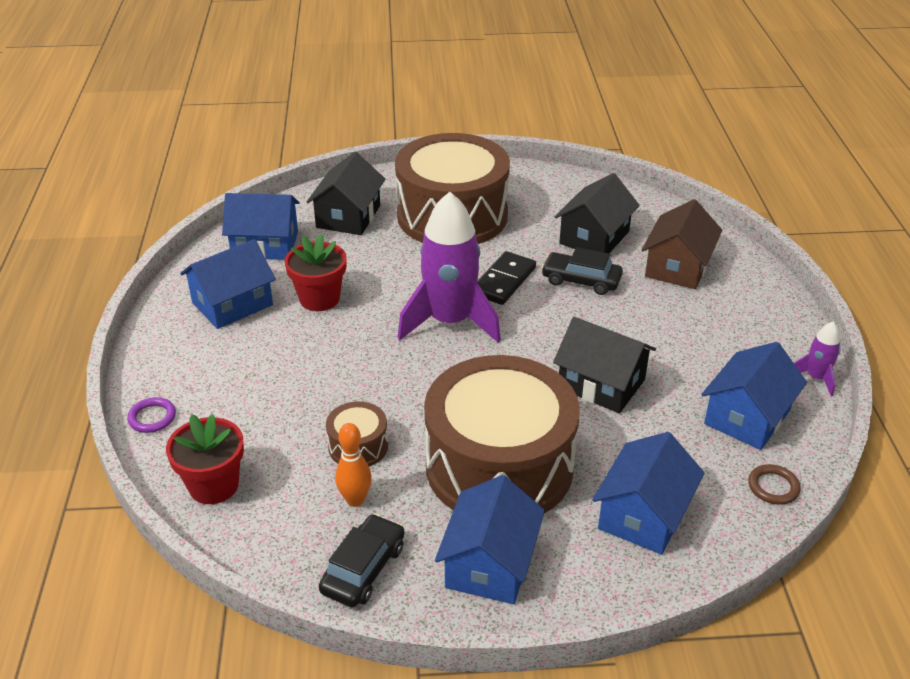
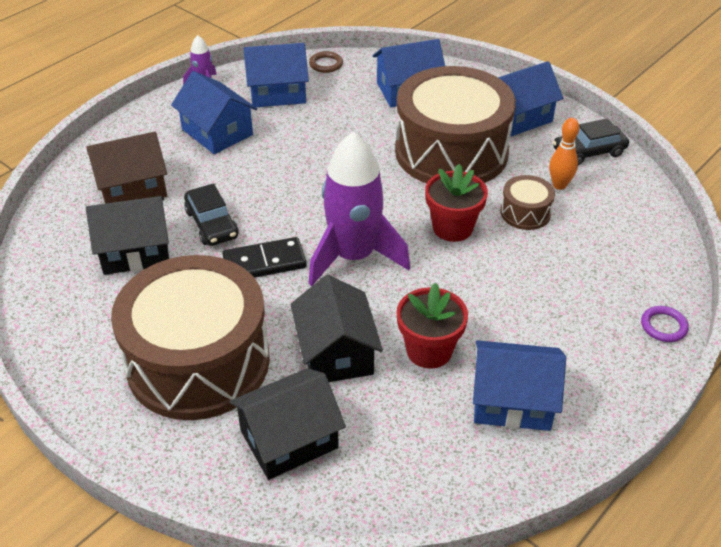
camera: 135 degrees left, 5 degrees up
(214, 485) = (647, 246): red flower pot -> red flower pot (452, 228)
(265, 244) = (412, 462): blue house -> blue house (217, 132)
(601, 384) = (323, 154): black house -> black house (336, 352)

